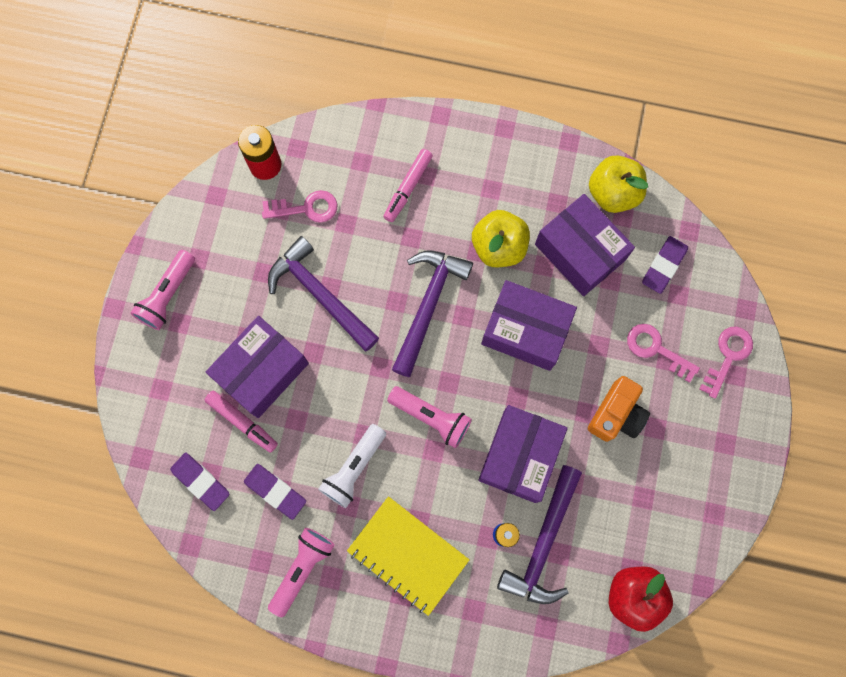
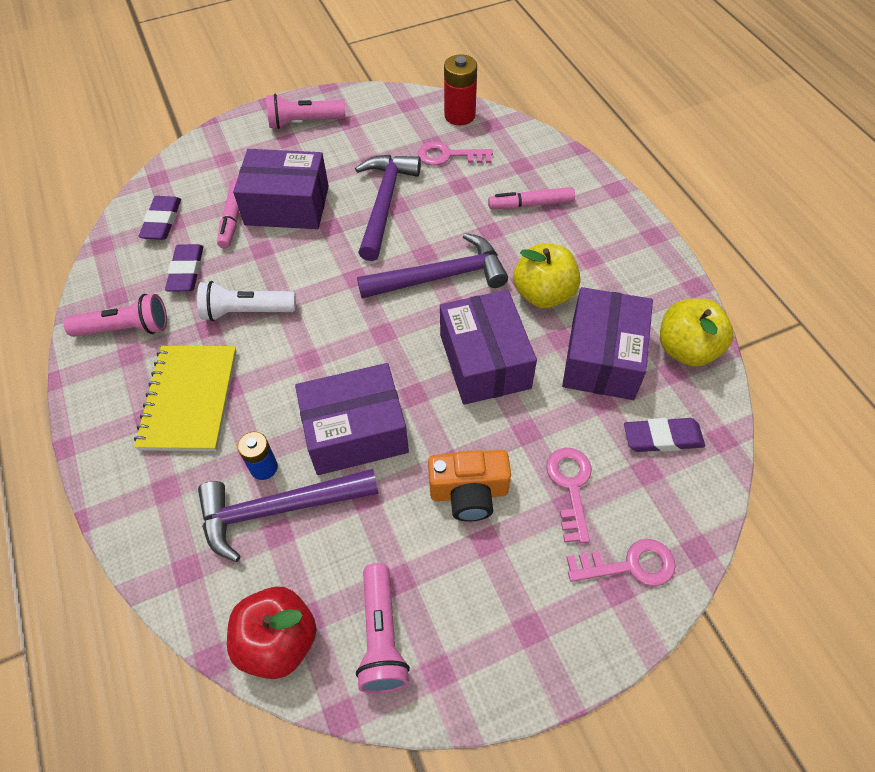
camera: 55 degrees right, 20 degrees down
(306, 208) = (448, 155): pink key -> pink key turned 135 degrees clockwise
(431, 417) = (338, 339): pink flashlight -> pink flashlight (382, 636)

